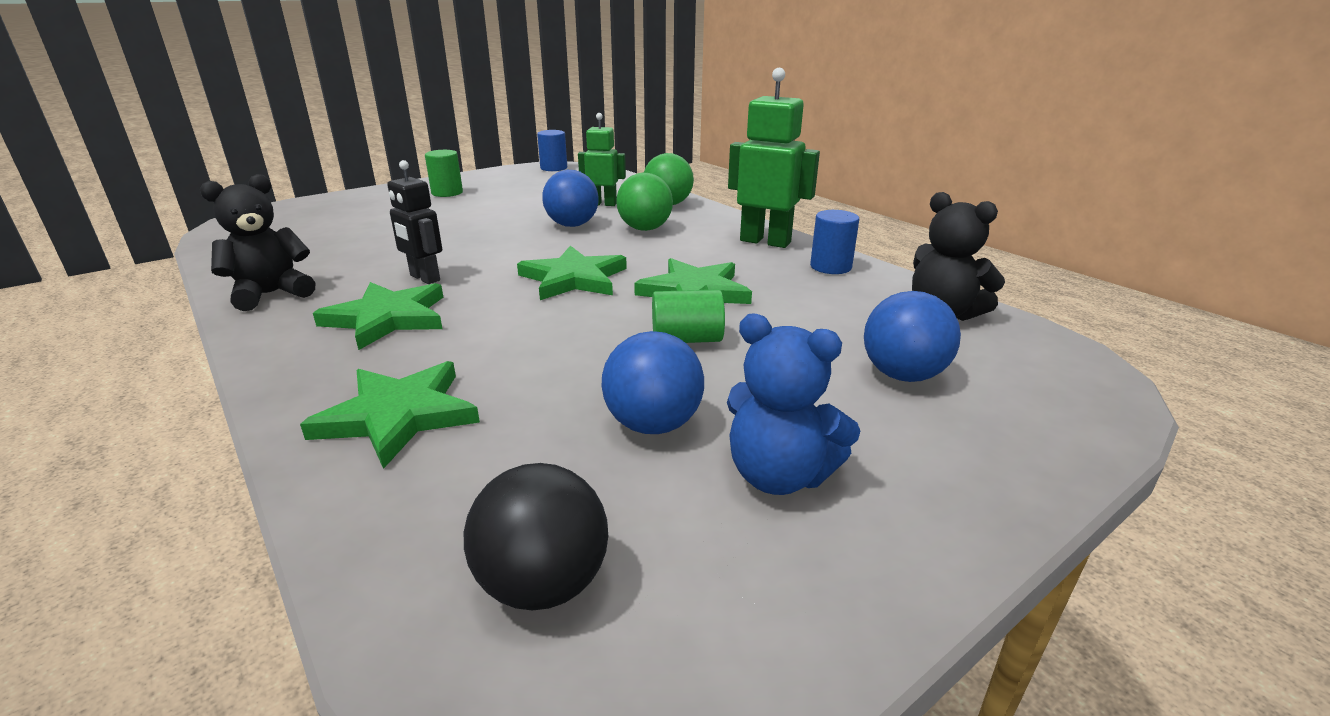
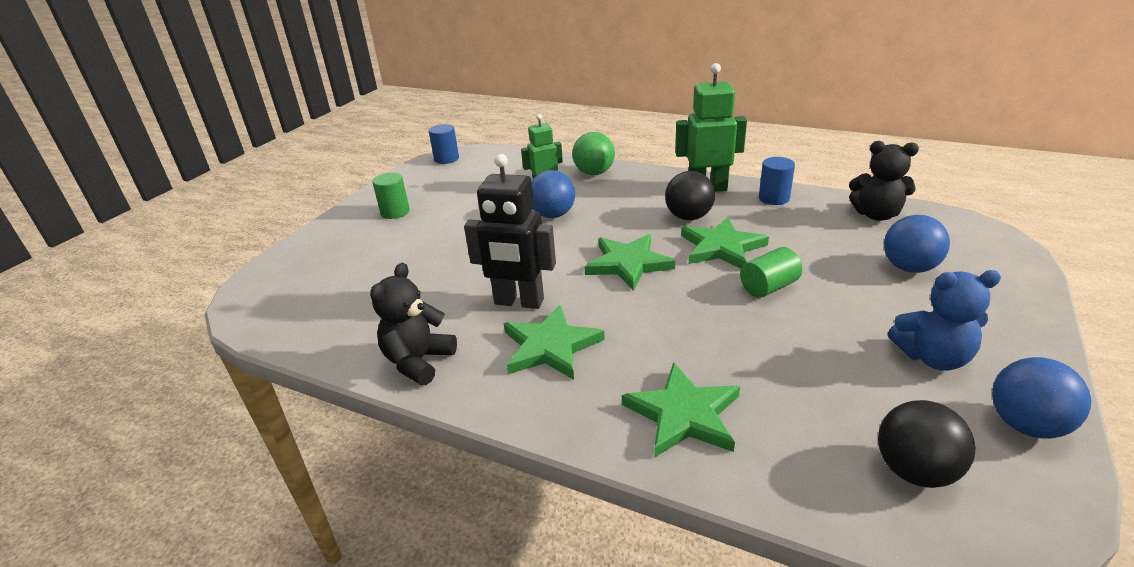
camera: 25 degrees left, 5 degrees up
(424, 278) = (519, 302): black robot -> black robot, size x1.58
(645, 229) = (611, 202): green ball -> none
(653, 424) = (833, 354): blue ball -> blue ball (1026, 425)
(703, 259) = (688, 217): none -> black ball

